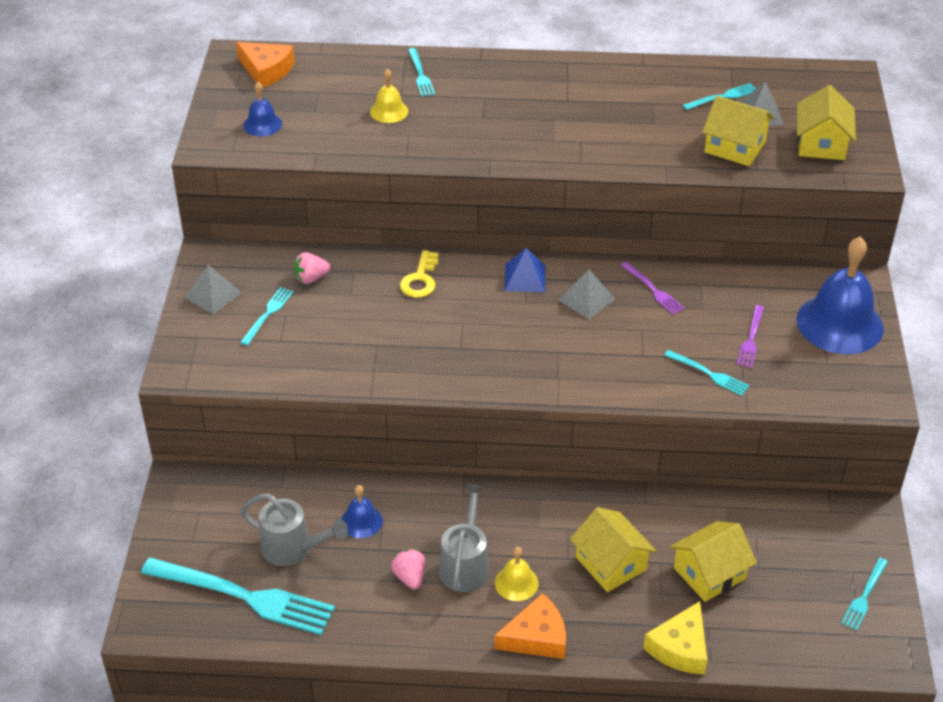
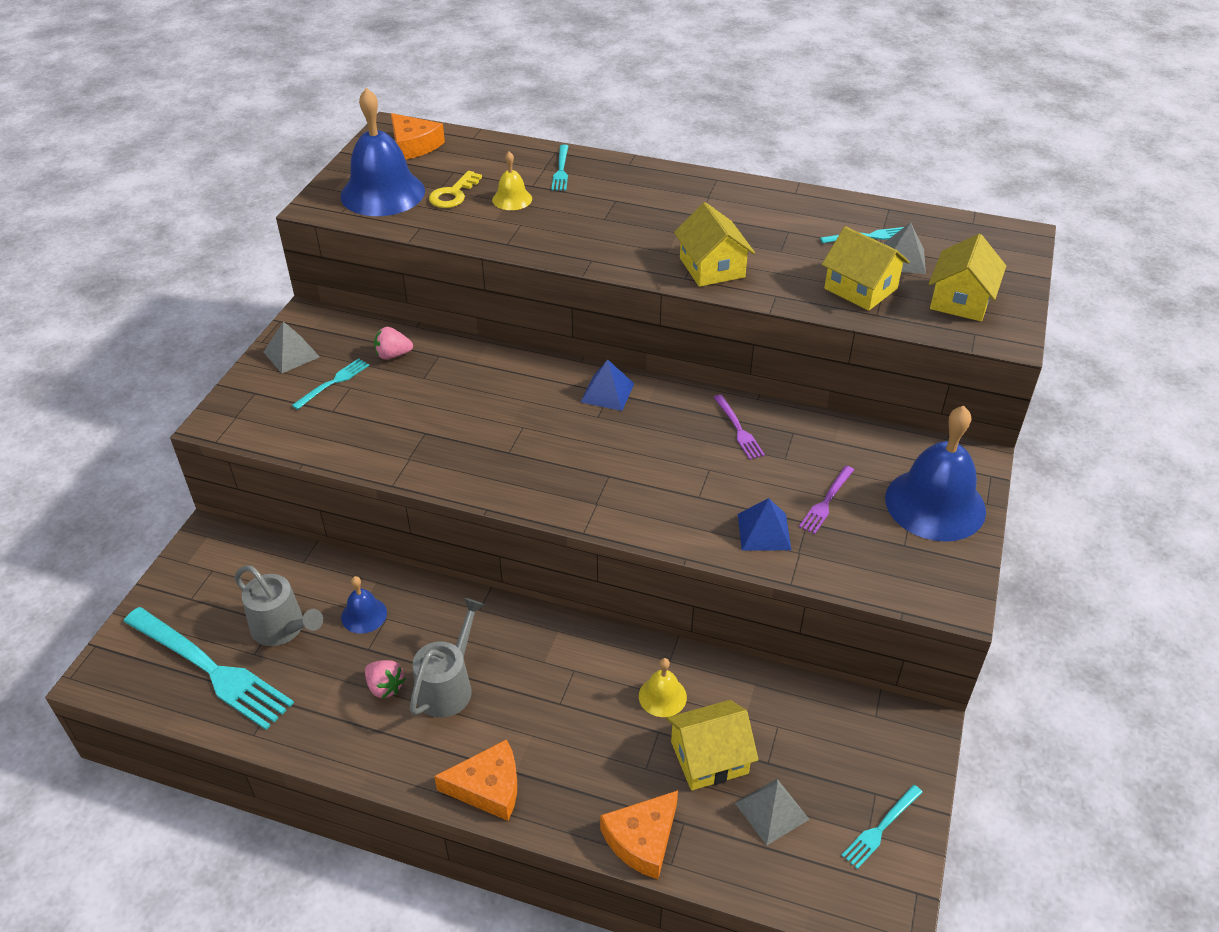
camera: 15 degrees right, 0 degrees up
(262, 124) = (382, 193): blue bell -> blue bell, size x2.11
(410, 577) = (385, 687): pink strawberry -> pink strawberry turned 135 degrees clockwise
(420, 279) = (500, 375): yellow key -> yellow key (453, 194)
(516, 583) = (493, 719): yellow bell -> yellow bell (662, 696)
(586, 299) = (662, 426): grey pyramid -> grey pyramid (772, 811)
(611, 563) = (604, 720): yellow house -> yellow house (712, 267)
(680, 648) = (642, 839): yellow cheese -> orange cheese
(709, 374) = (764, 531): turquoise fork -> blue pyramid

